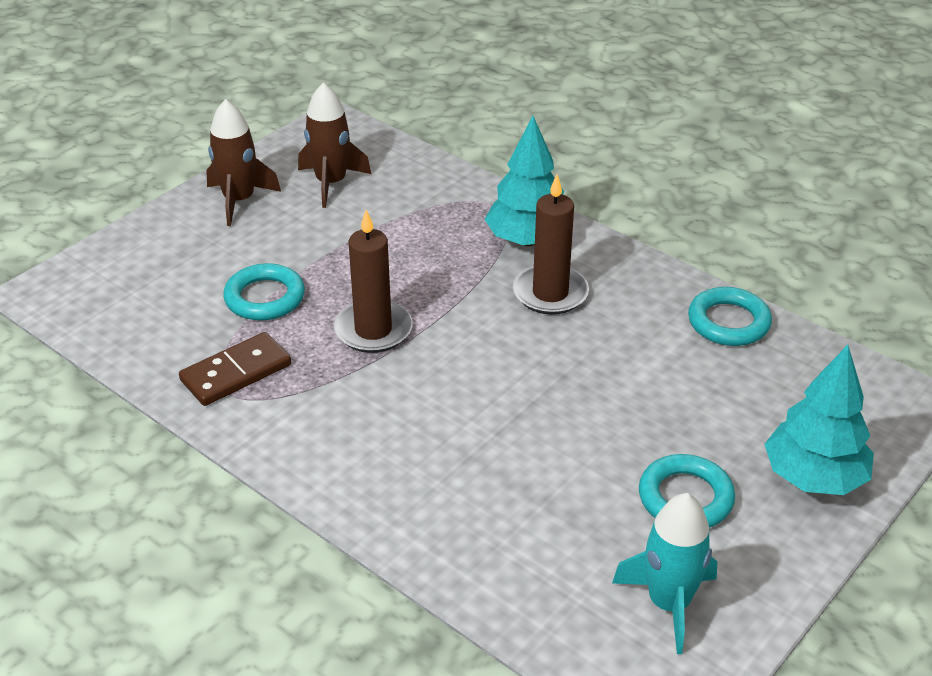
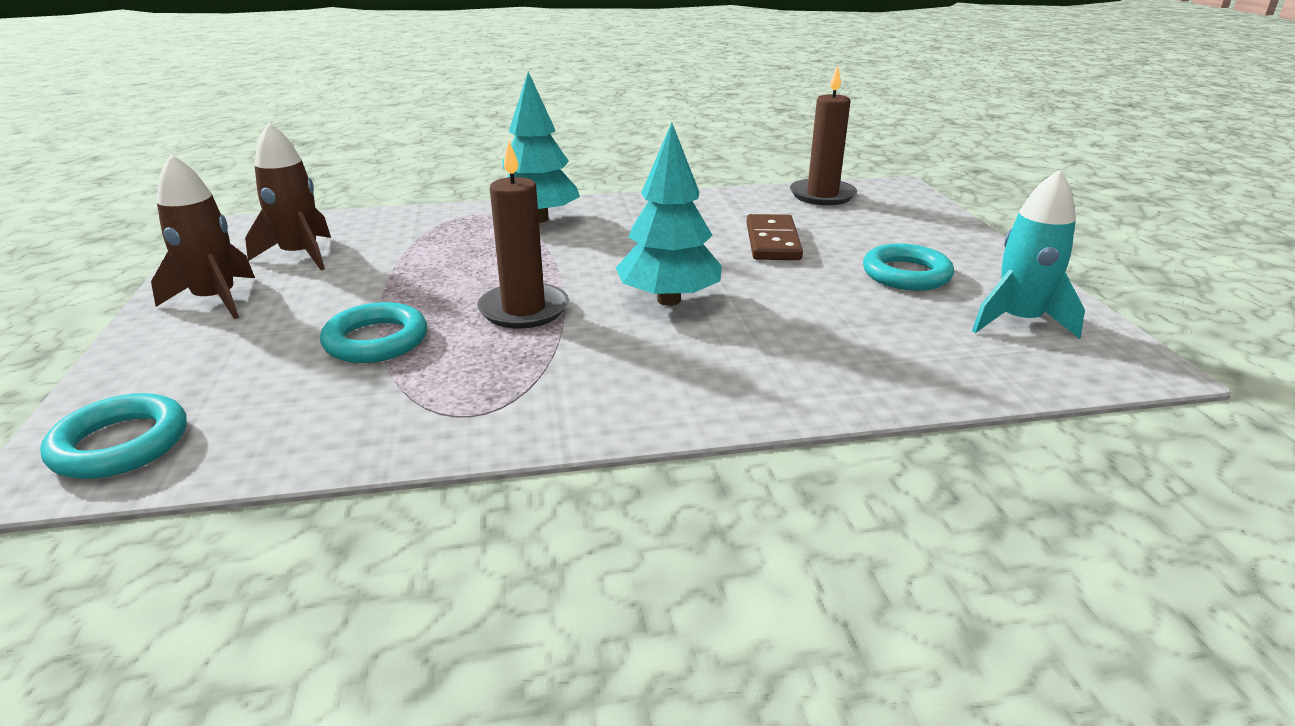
camera: 50 degrees left, 10 degrees down
(236, 372) = (450, 398): brown domino -> brown domino (772, 242)
(550, 293) = (612, 234): brown candle -> brown candle (822, 195)
(728, 322) = (743, 200): turquoise ring -> turquoise ring (120, 444)
(813, 478) = (932, 233): turquoise tree -> turquoise tree (669, 300)

